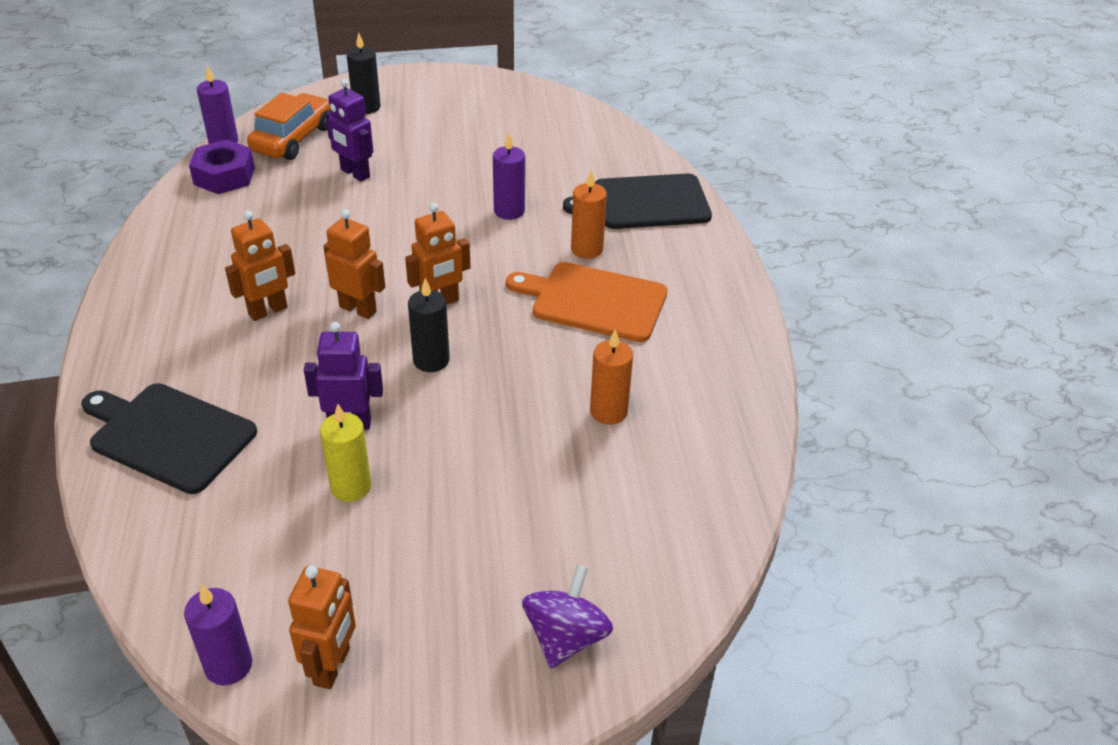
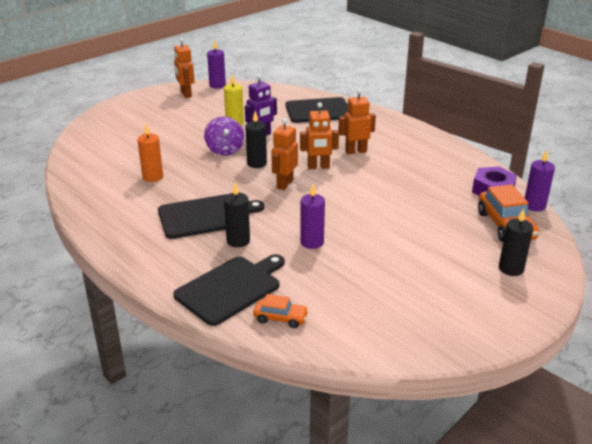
camera: 145 degrees right, 10 degrees down
(268, 311) = (356, 151): orange robot -> orange robot turned 60 degrees clockwise
(355, 173) = (433, 223): purple robot -> none
(566, 637) = (114, 120): purple spinning top -> purple spinning top (225, 150)
(587, 249) = (238, 241): orange candle -> black candle
(594, 301) = (205, 216): orange cutting board -> black cutting board
(625, 159) = (280, 318): none -> orange car

